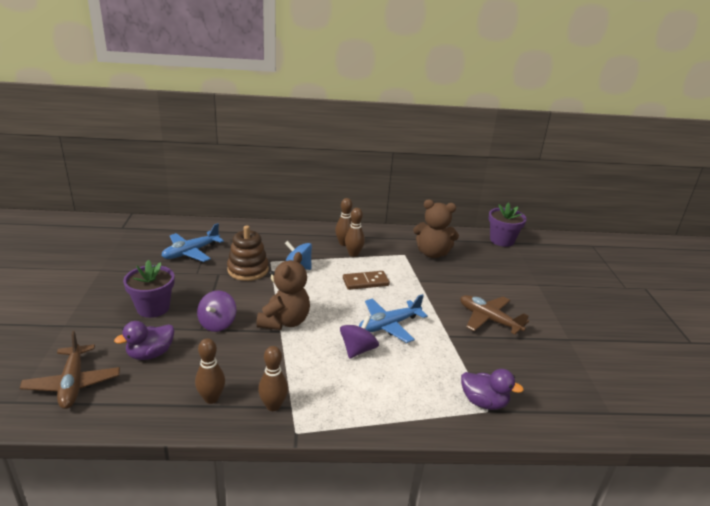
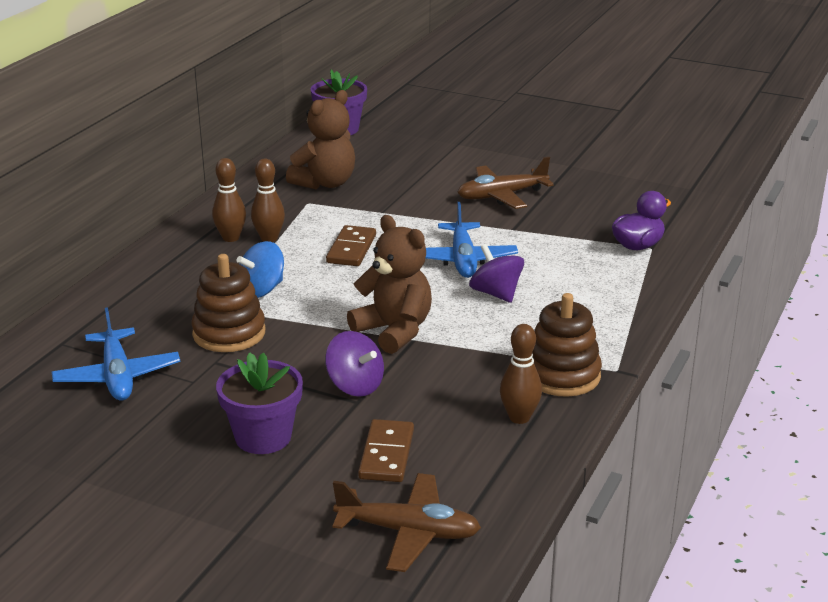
camera: 60 degrees left, 0 degrees up
(150, 354) = (386, 454): purple duck -> brown domino
(273, 406) = (562, 375): brown bowling pin -> brown stacking toy

